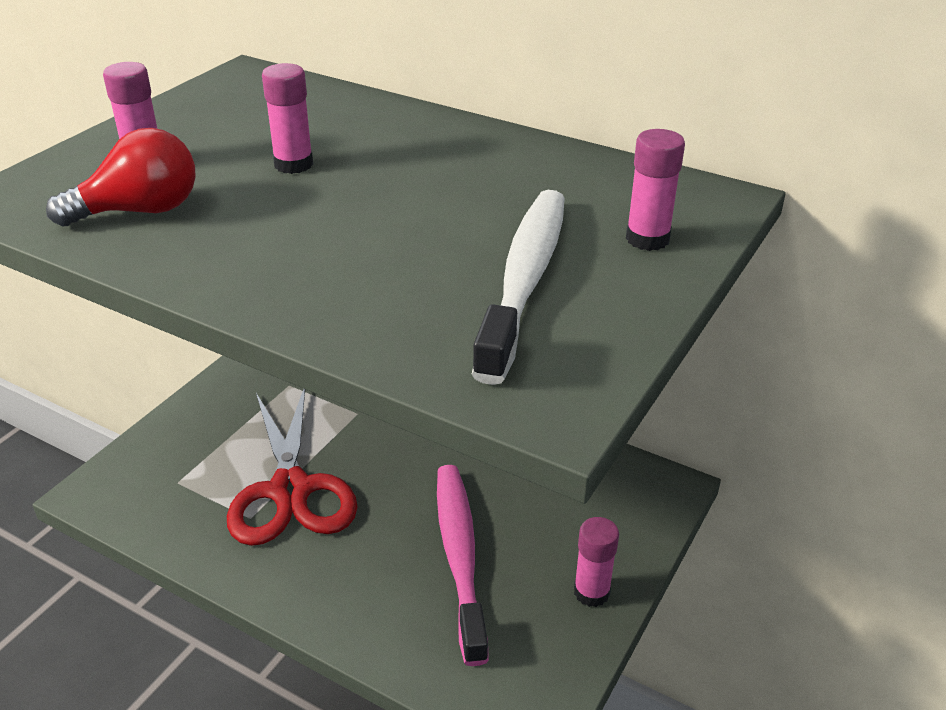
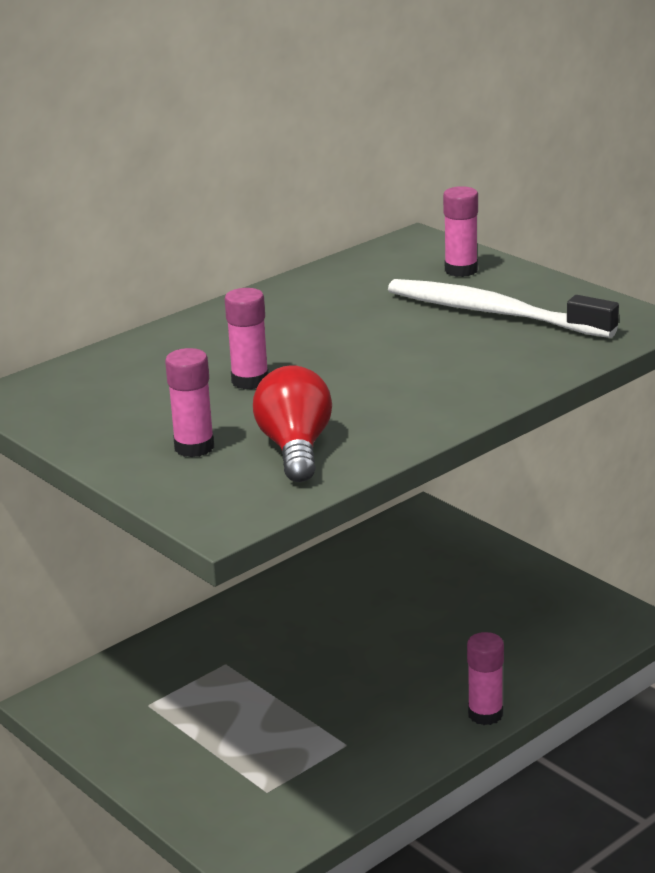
camera: 70 degrees left, 10 degrees down
(290, 490) = (320, 715): red scissors -> none
(460, 556) = (453, 629): pink toothbrush -> none
(591, 592) = (519, 572): pink glue stick -> pink glue stick (485, 714)

